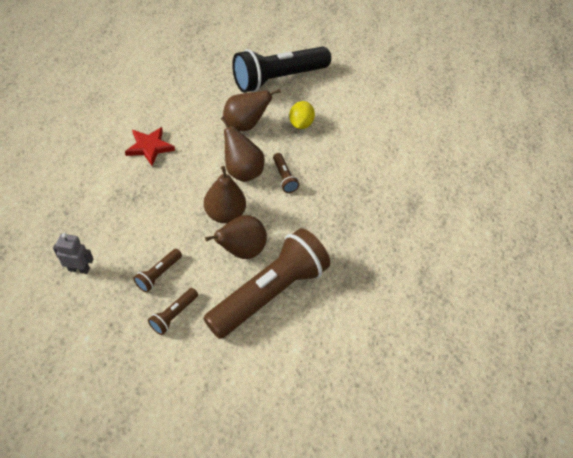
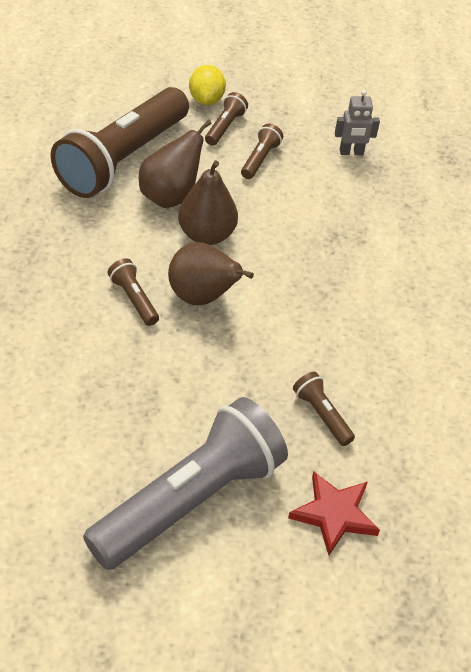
camera: 170 degrees right, 5 degrees down
(149, 147) = (356, 309): red star -> red star (334, 514)
(200, 99) = (322, 415): none -> brown flashlight
(245, 125) = (223, 378): brown pear -> none
(278, 79) = (190, 500): black flashlight -> grey flashlight
(300, 124) = (124, 401): yellow lemon -> yellow lemon (206, 99)

